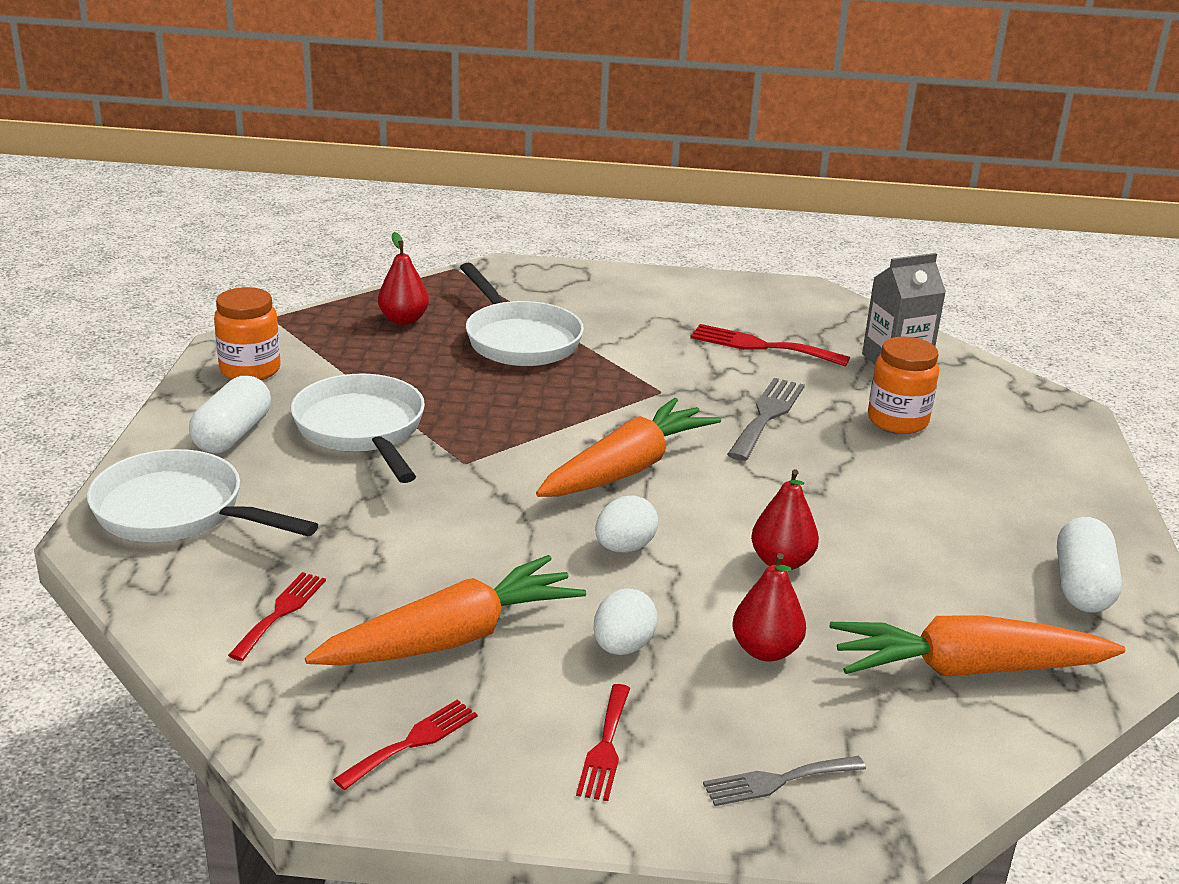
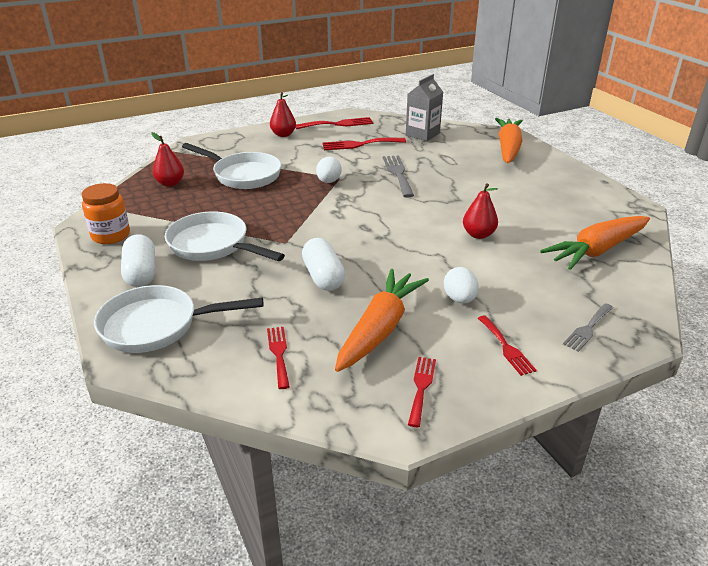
camera: 30 degrees left, 5 degrees up
(624, 548) = (407, 254): white egg -> white egg (328, 181)
(627, 469) = (366, 218): orange carrot -> orange carrot (508, 148)
(765, 300) = (338, 124): none -> red fork
(765, 651) = (517, 275): red pear -> red pear (283, 134)
(897, 421) = (452, 159): orange jar -> none
(1082, 586) = (595, 201): white capsule -> white capsule (323, 276)

